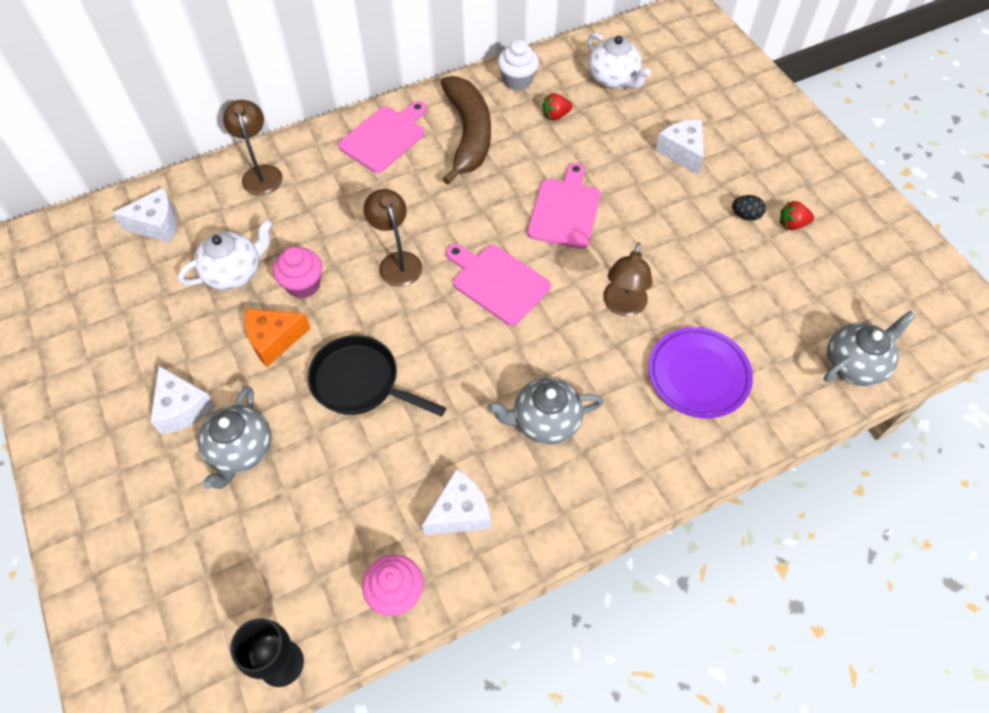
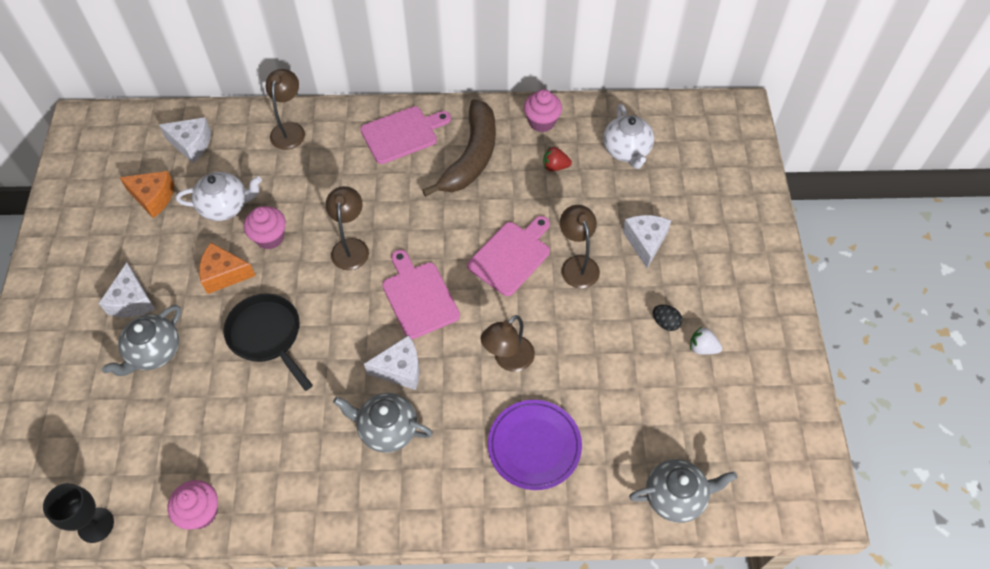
camera: 25 degrees right, 0 degrees up
(144, 293) = (153, 197): none -> orange cheese
(460, 512) = (281, 472): white cheese -> white cheese (400, 369)
(517, 80) = (541, 122): white cupcake -> pink cupcake
(632, 195) = (577, 264): none -> brown lamp
(792, 224) = (702, 348): red strawberry -> white strawberry

